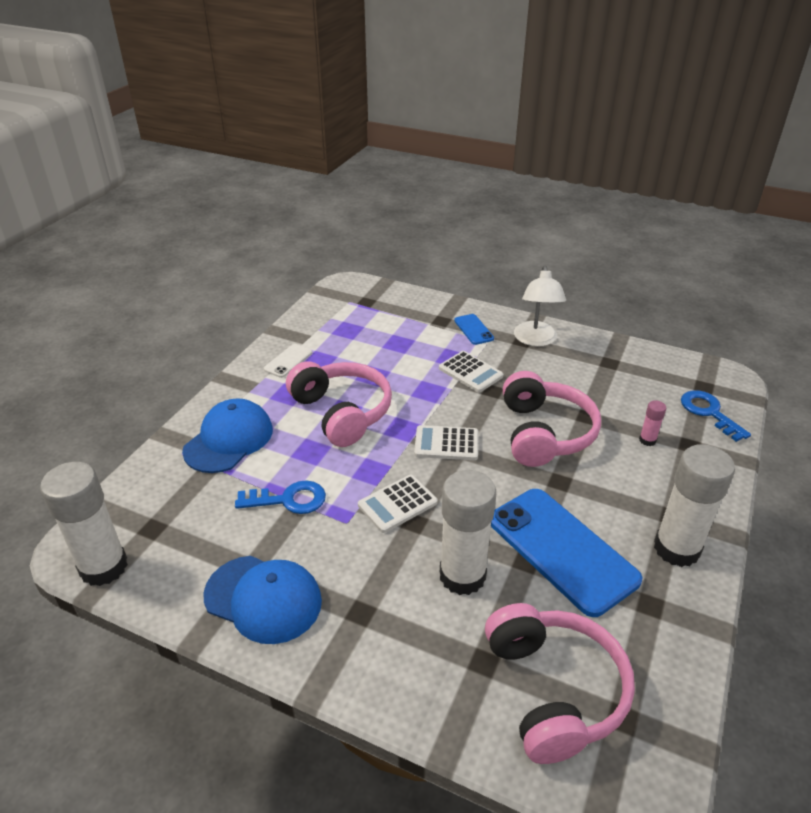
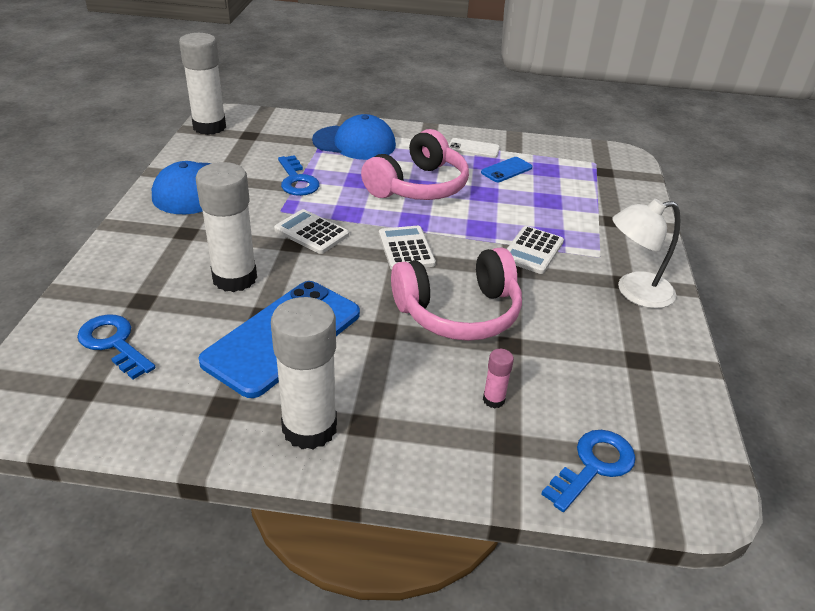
camera: 70 degrees right, 0 degrees up
(473, 329) = (615, 244): blue phone -> blue phone (506, 170)
(554, 690) = (114, 343): pink headphones -> blue key

